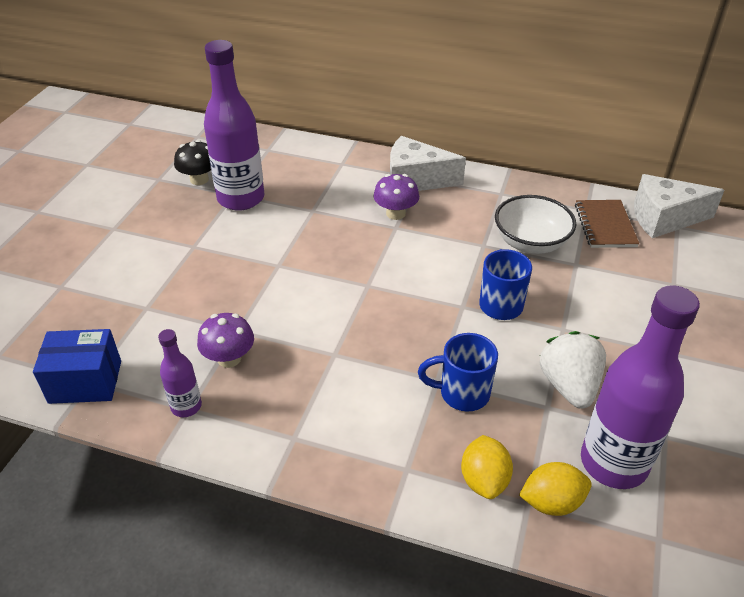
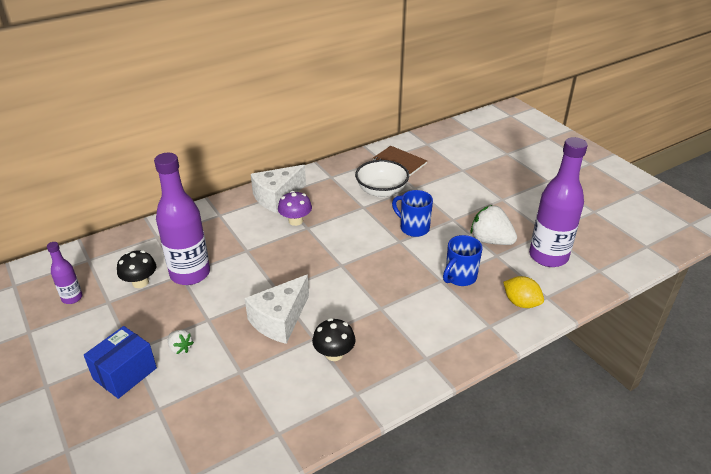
camera: 50 degrees left, 5 degrees down
(85, 382) = (276, 436): blue box -> blue box (125, 373)
(142, 253) = (180, 348): none -> white strawberry
(186, 406) = (353, 393): purple bottle -> purple bottle (72, 298)
(229, 358) = (334, 354): purple mushroom -> black mushroom
(551, 502) = (553, 289): yellow lemon -> none
(664, 218) = (417, 144): white cheese -> white cheese (279, 320)

